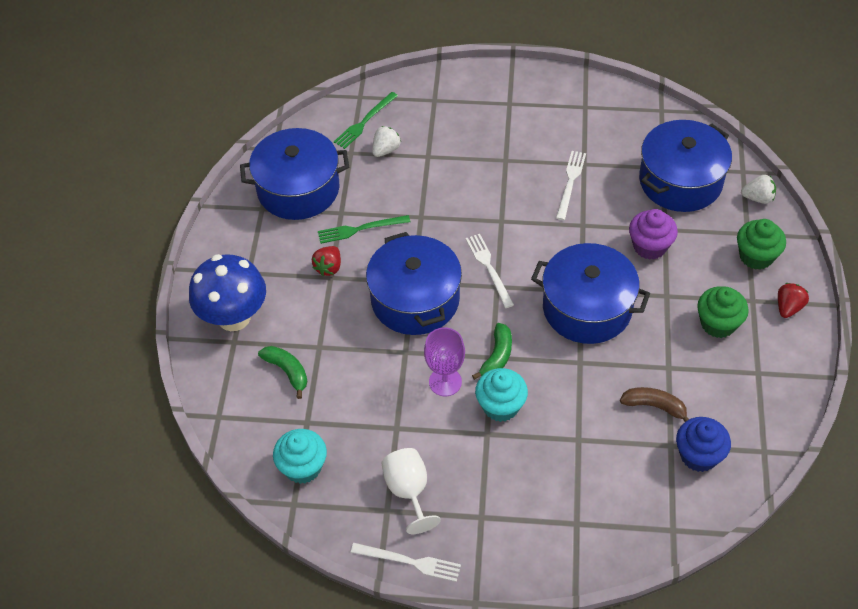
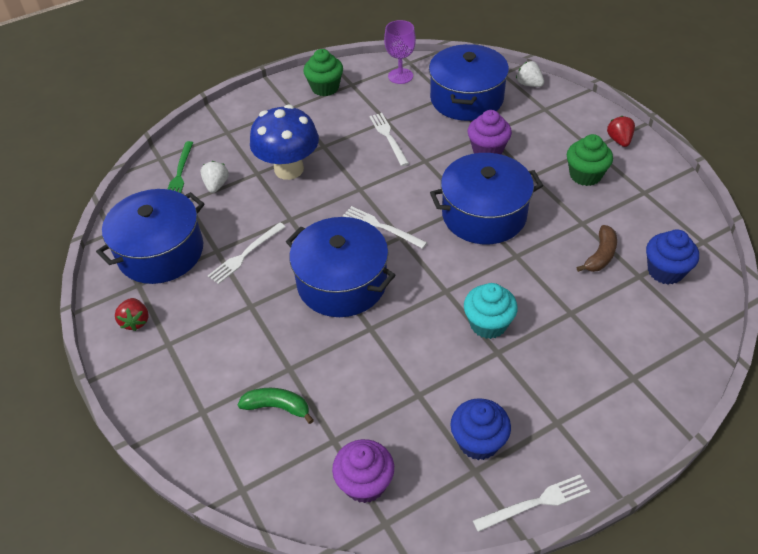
camera: 35 degrees left, 5 degrees down
(234, 317) = (185, 390): blue mushroom -> blue mushroom (289, 169)
(303, 467) = (365, 483): turquoise cupcake -> purple cupcake
(329, 267) = (242, 299): red strawberry -> red strawberry (135, 321)
(360, 229) = (245, 254): green fork -> white fork
(409, 491) = (478, 441): white goblet -> blue cupcake
(445, 382) = (426, 332): purple goblet -> purple goblet (400, 76)
(497, 356) = (449, 288): green banana -> none
(654, 406) = (600, 255): brown banana -> brown banana turned 135 degrees clockwise
(756, 256) = (565, 120): green cupcake -> green cupcake (325, 88)
(758, 198) = (529, 84): white strawberry -> white strawberry turned 105 degrees counterclockwise

